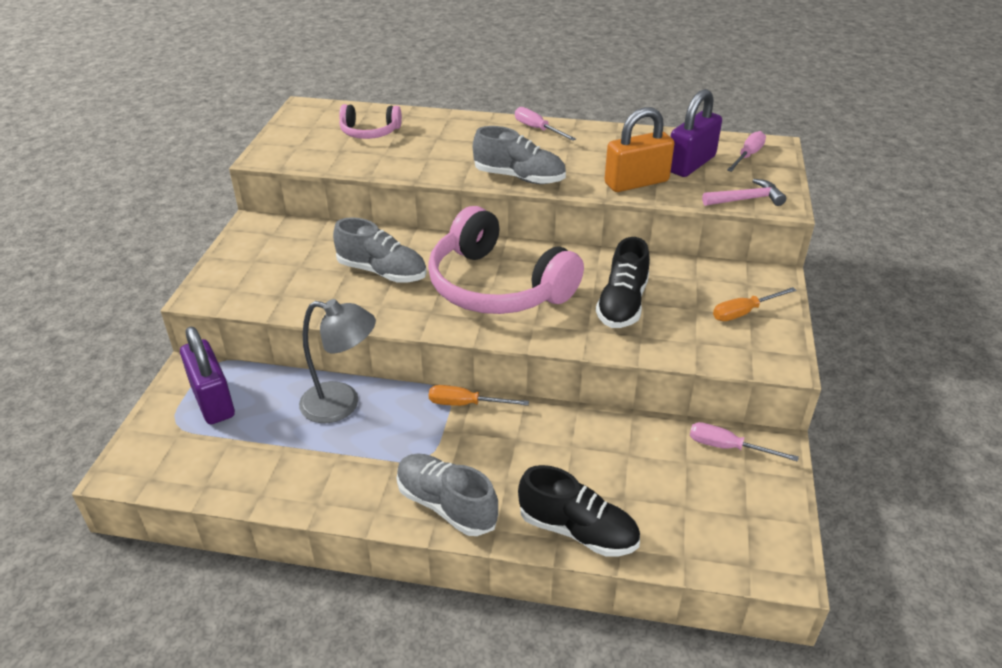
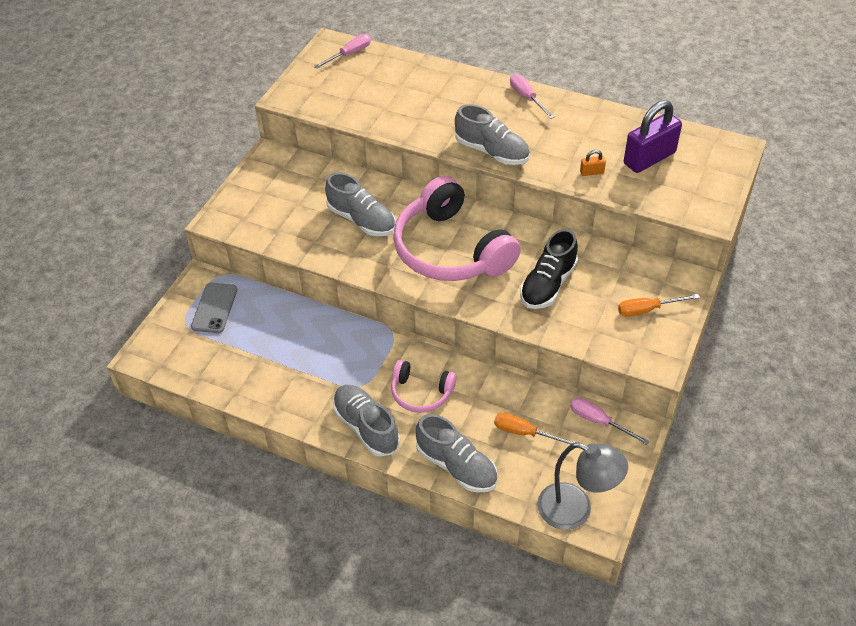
camera: 15 degrees right, 10 degrees up
(212, 400) = (214, 308): purple padlock -> grey phone
(342, 404) = (310, 329): grey lamp -> grey lamp (575, 510)
(369, 132) = (379, 81): pink headphones -> pink headphones (421, 393)
(466, 404) = (405, 346): orange screwdriver -> orange screwdriver (525, 433)
(578, 530) = (457, 466): black shoe -> grey shoe
(636, 182) = (591, 172): orange padlock -> orange padlock, size x0.41
(746, 199) = (682, 206): pink hammer -> none
(747, 156) = (706, 156): pink screwdriver -> pink screwdriver (349, 54)

